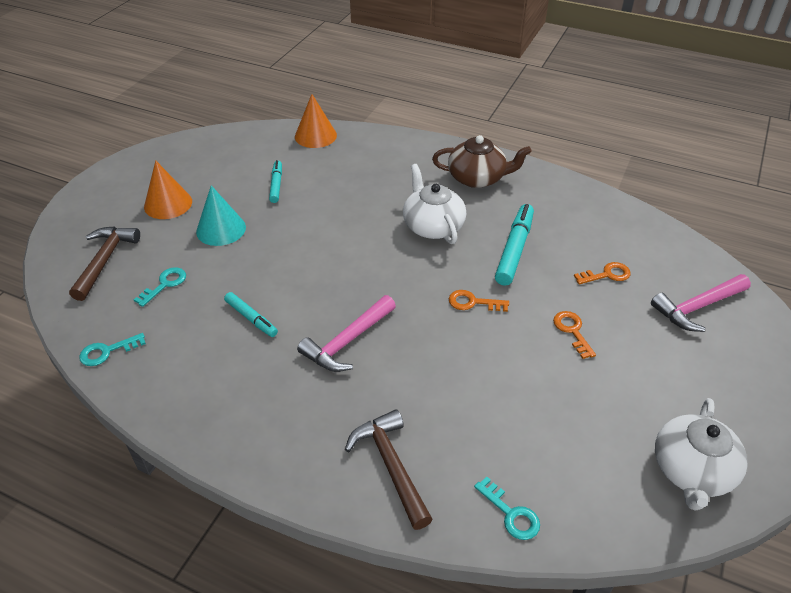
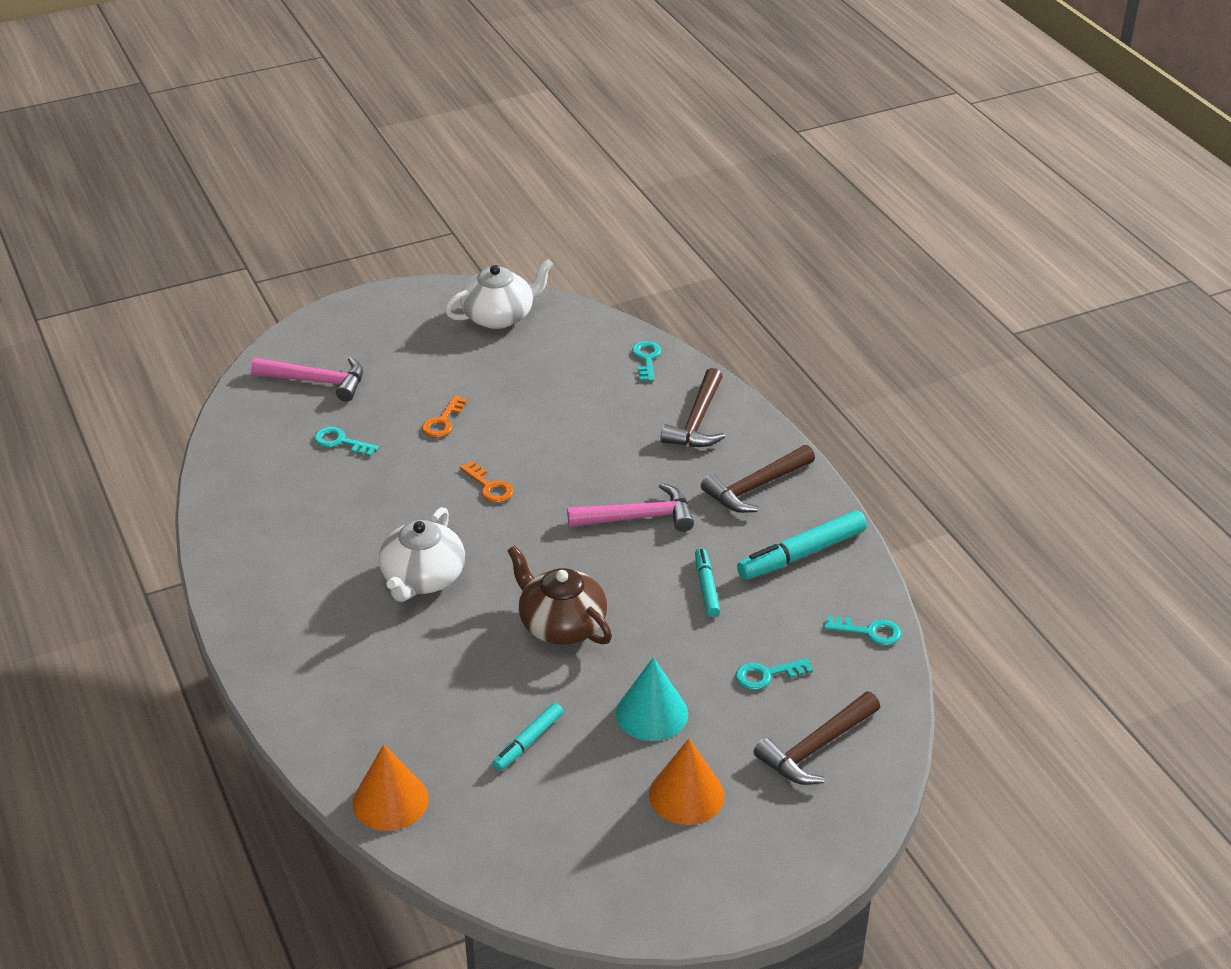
camera: 140 degrees left, 5 degrees down
(281, 426) = (756, 487): none -> brown hammer
(477, 178) = (293, 606): brown teapot -> brown teapot (561, 624)
(514, 250) = (382, 508): turquoise marker -> turquoise marker (802, 554)
(606, 275) = (340, 442): orange key -> turquoise key

